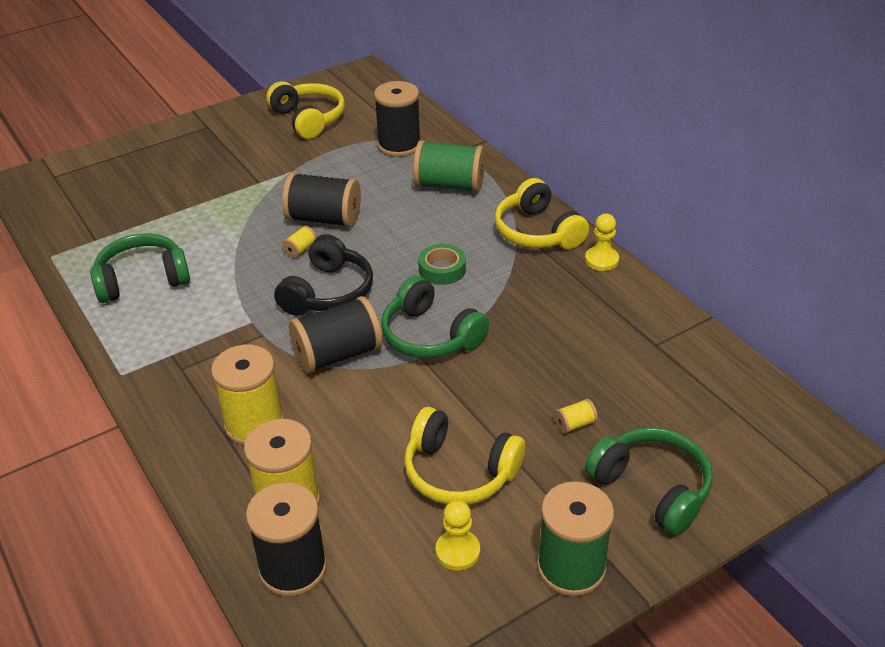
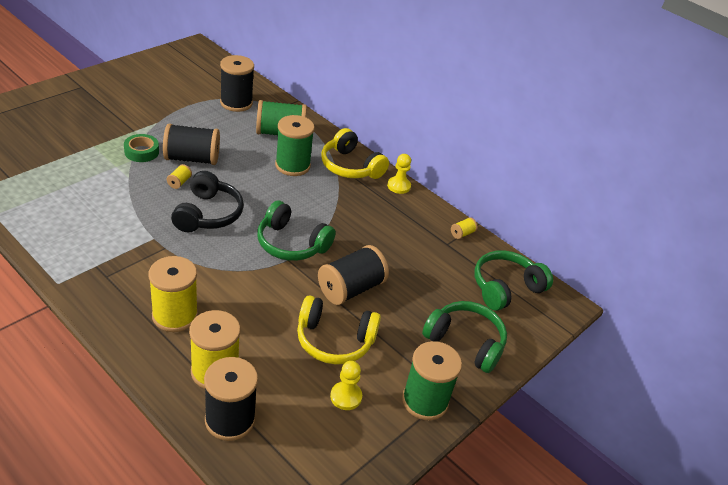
camera: 20 degrees left, 0 degrees up
(142, 280) = (57, 208): green headphones -> green headphones (505, 288)
(308, 119) = (162, 82): yellow headphones -> none
(338, 354) = (226, 260): black spool -> black spool (351, 289)
(442, 269) = (289, 195): green tape -> green tape (141, 152)
(456, 229) = (292, 165): none -> green spool
(575, 424) = (406, 302): yellow spool -> yellow spool (462, 234)

